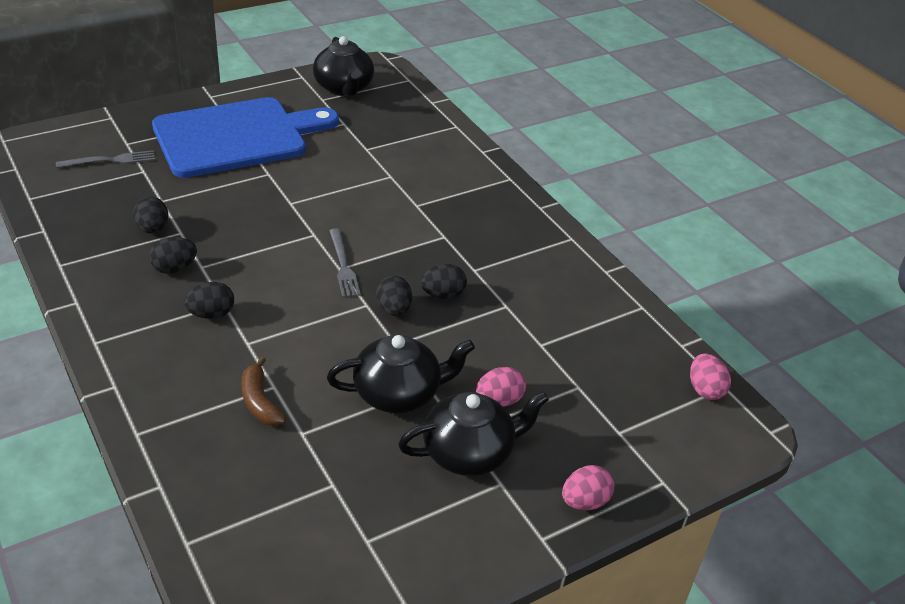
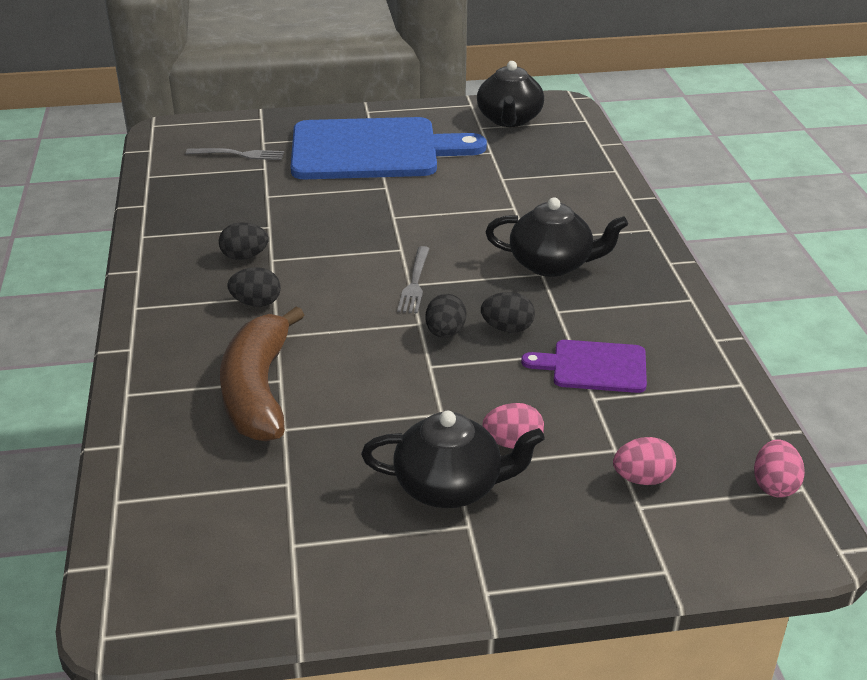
camera: 25 degrees right, 5 degrees down
(153, 229) = (244, 219): black egg -> none
(260, 401) = (258, 391): brown banana -> brown banana, size x2.00
(398, 393) = (405, 413): black teapot -> black teapot (552, 264)
(528, 316) = (594, 367): none -> purple cutting board
(584, 501) = (556, 567): pink egg -> pink egg (642, 479)

